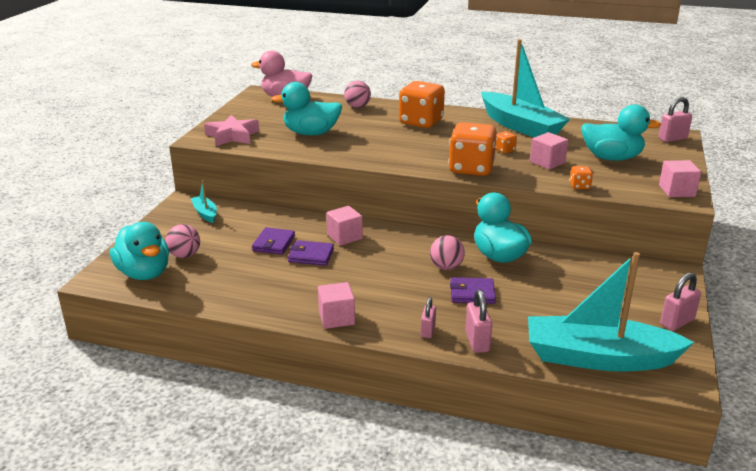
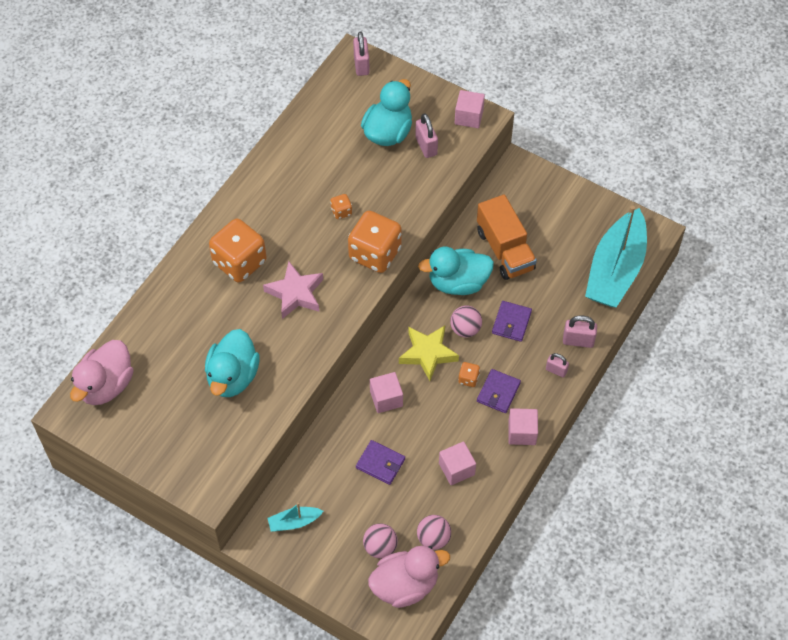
camera: 75 degrees left, 30 degrees up
(144, 273) = (405, 585): turquoise duck -> pink duck
(232, 136) = (211, 459): pink star -> pink star (295, 293)
(311, 255) = (413, 434): purple wallet -> purple wallet (498, 392)
(357, 106) = (166, 313): pink ball -> pink ball (433, 538)
(405, 251) = (428, 354): none -> yellow star
(520, 126) = (284, 175): turquoise boat -> none
(547, 162) = (381, 187): pink cube -> pink cube (456, 469)
(561, 277) = (505, 250): none -> orange truck
(579, 186) = (438, 182): orange dice -> orange dice (468, 379)
(677, 322) = (585, 201): pink padlock -> pink padlock (426, 146)

